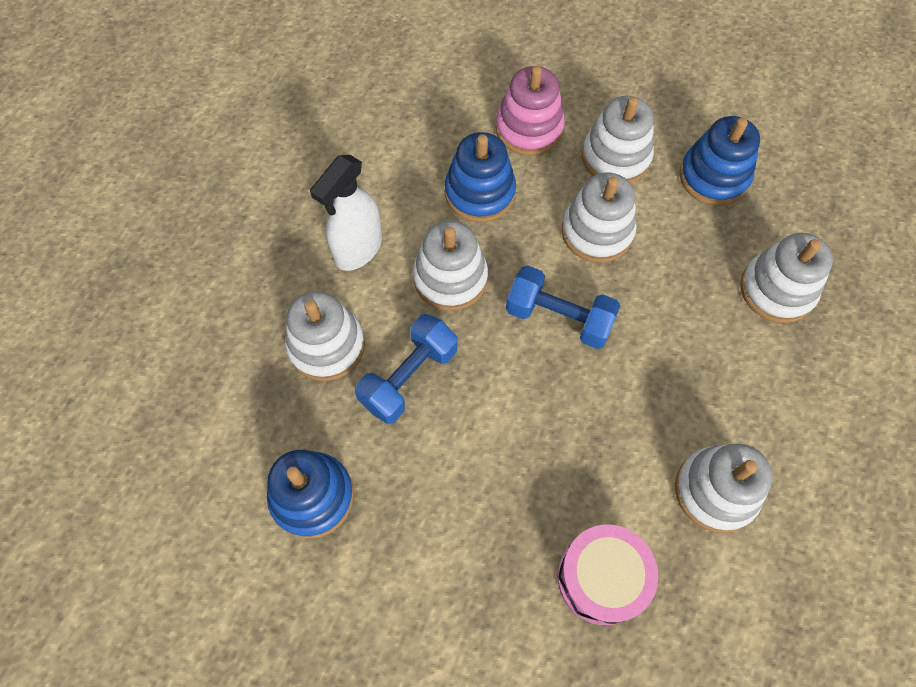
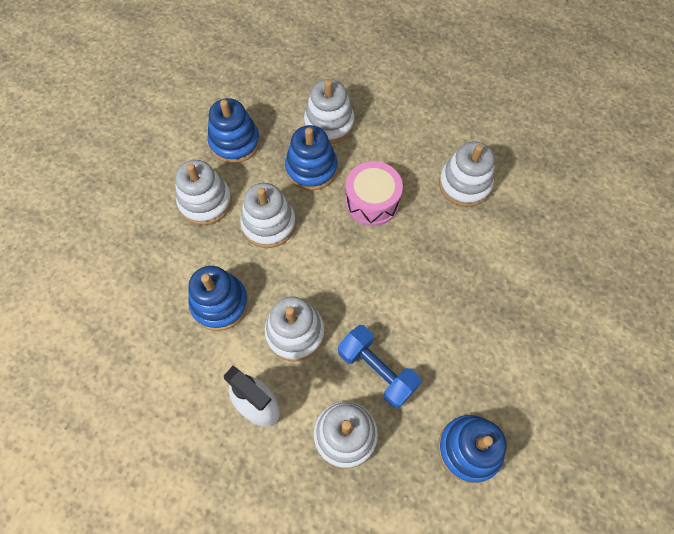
camera: 85 degrees left, 0 degrees up
(529, 128) = (165, 260): pink stacking toy -> none
(559, 318) = (337, 259): blue dumbbell -> none
(601, 578) = (521, 257): pink drum -> pink drum (372, 201)
(694, 274) = (311, 168): none -> blue stacking toy

